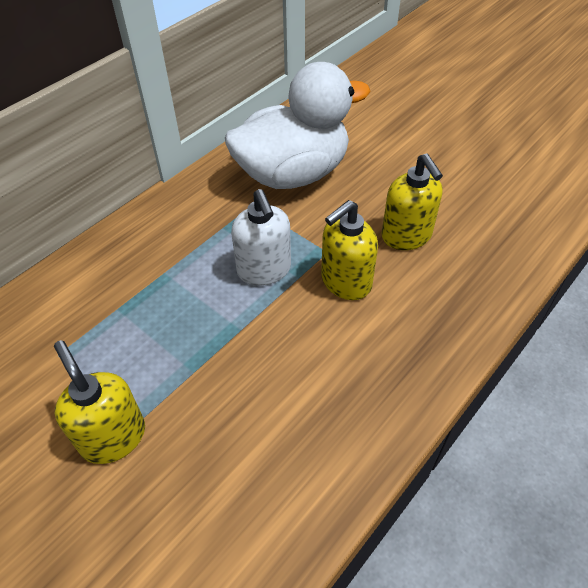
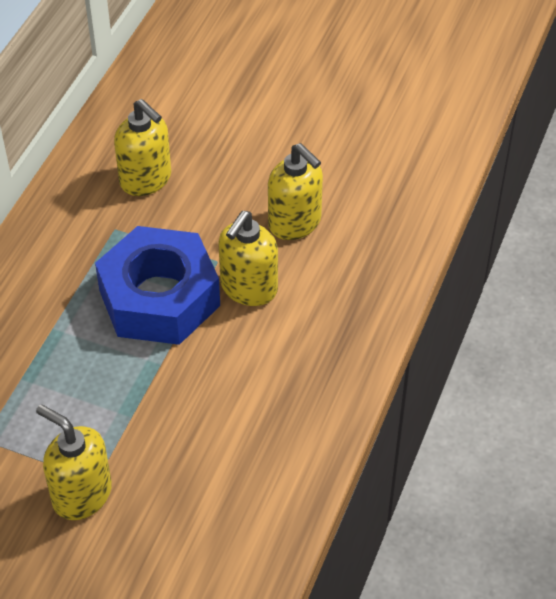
camera: 20 degrees left, 0 degrees up
(264, 270) = (159, 298): white soap dispenser -> blue nut
(293, 174) = (146, 179): white duck -> yellow soap dispenser

